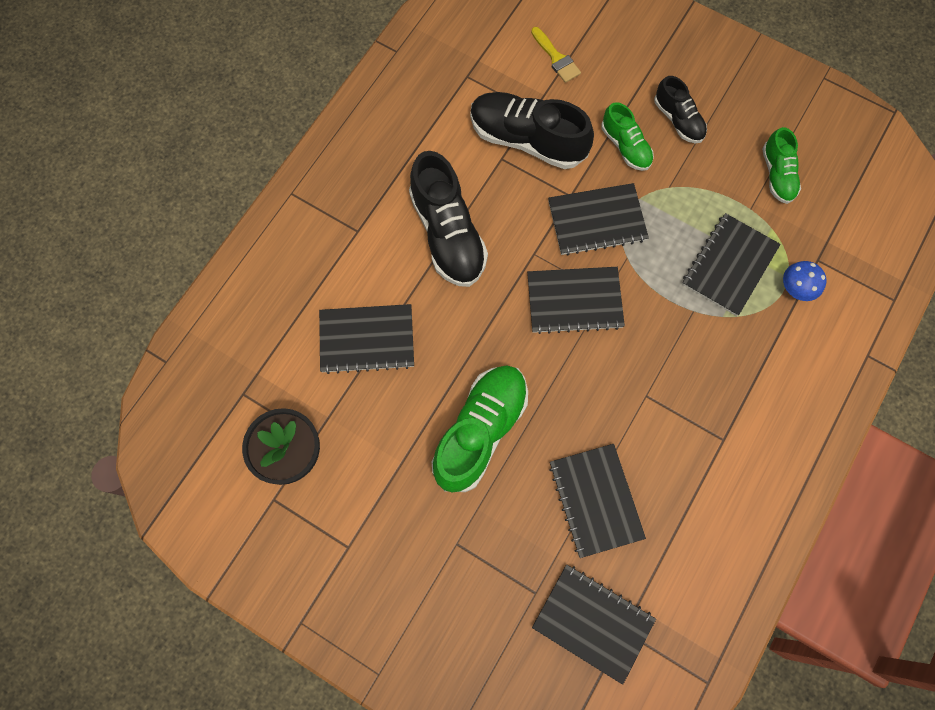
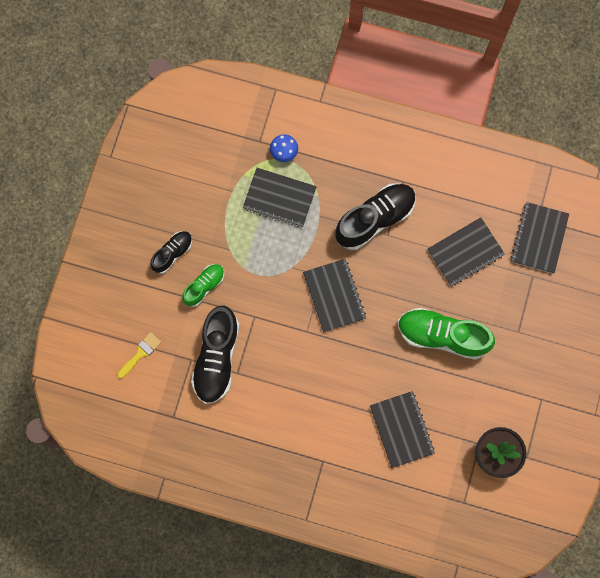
camera: 105 degrees left, 5 degrees up
(448, 234) = (307, 395): black shoe -> black shoe (375, 219)
(597, 220) = (269, 294): black notebook -> none
(777, 175) = (200, 177): green shoe -> none

